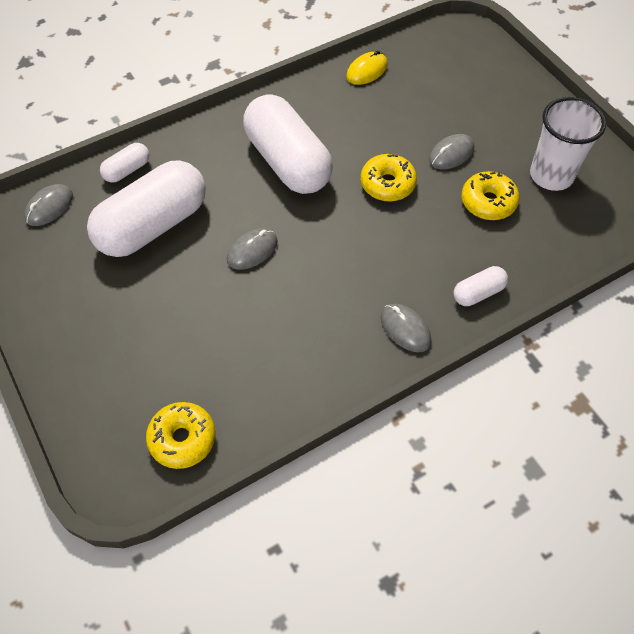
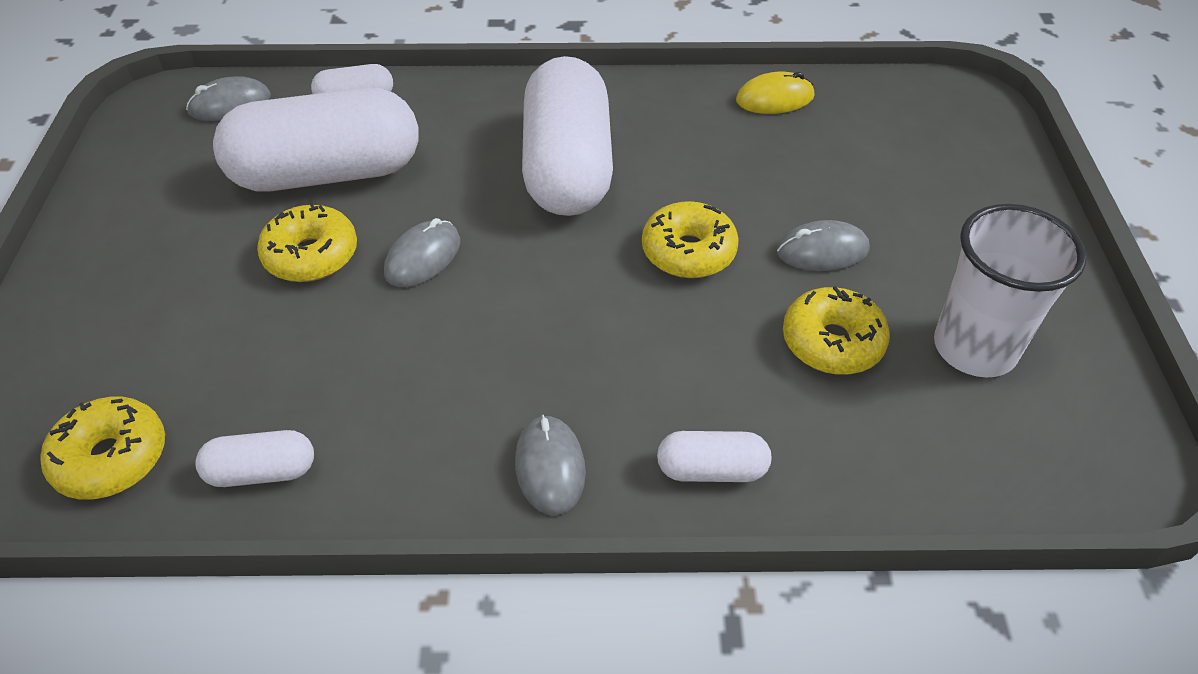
camera: 30 degrees right, 10 degrees down
(189, 278) = (311, 255): none -> yellow donut
(252, 251) = (423, 257): grey mouse -> grey mouse turned 45 degrees counterclockwise
(268, 404) = (262, 472): none -> white capsule

